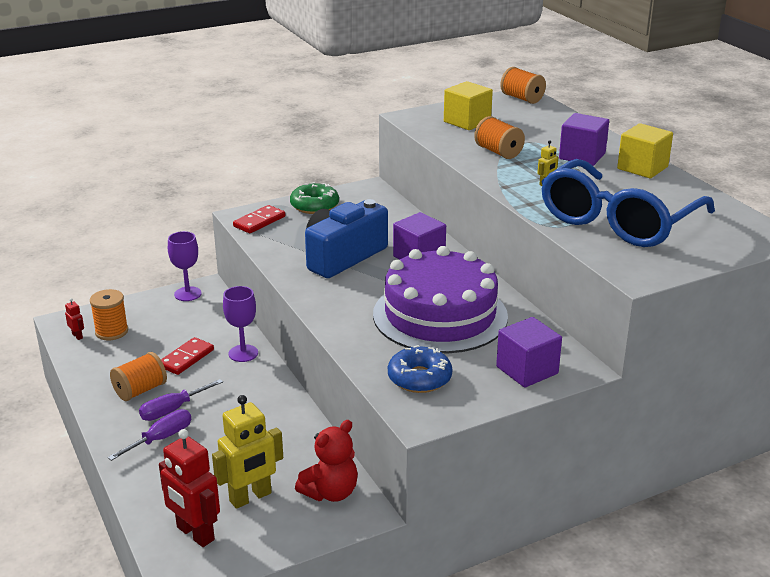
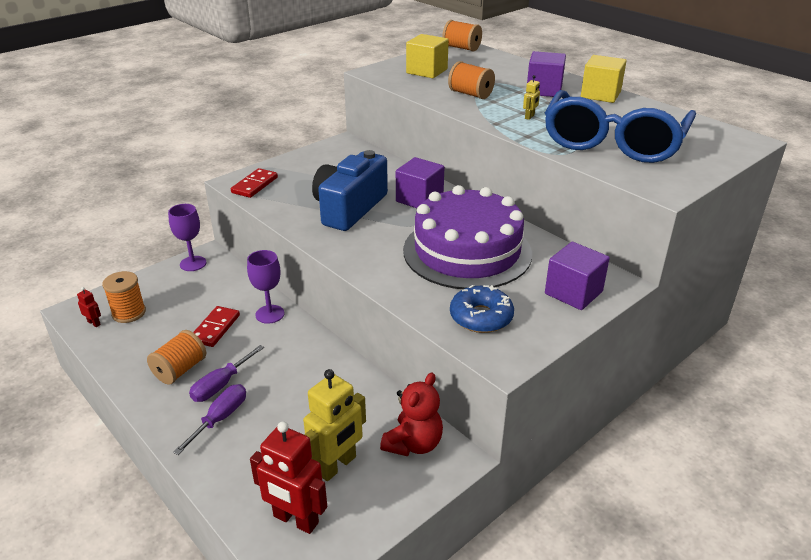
camera: 15 degrees left, 5 degrees up
(314, 206) = (300, 164): green donut -> none

